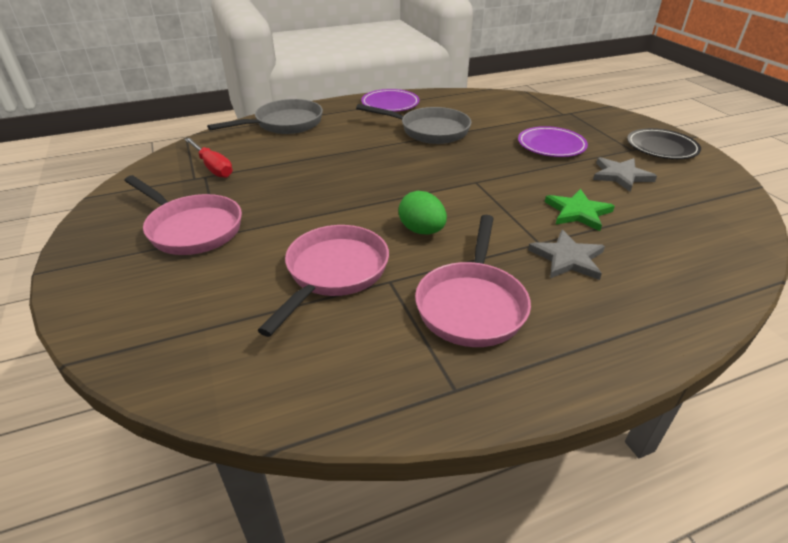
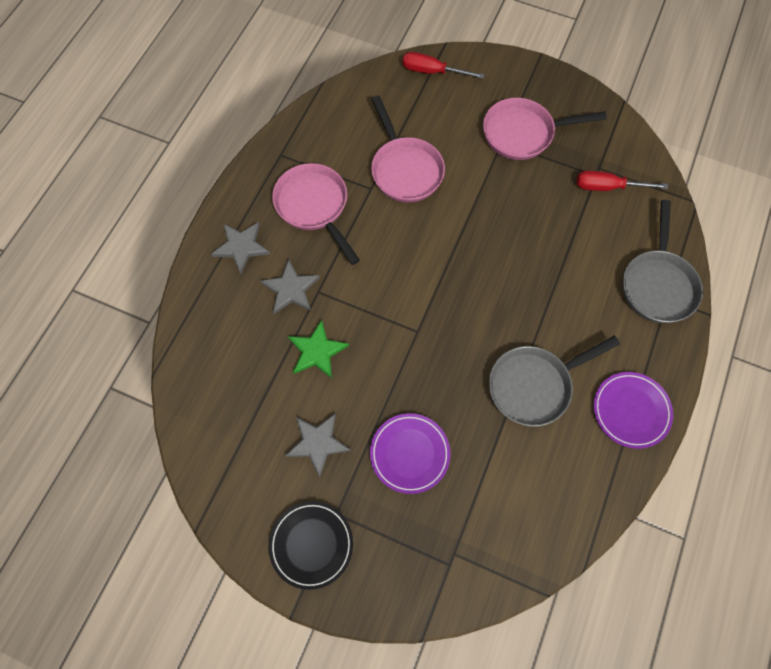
camera: 135 degrees right, 30 degrees up
(145, 342) = (432, 72): none -> red screwdriver
(422, 230) = (397, 242): green egg -> none
(600, 322) = (241, 247): none -> grey star

